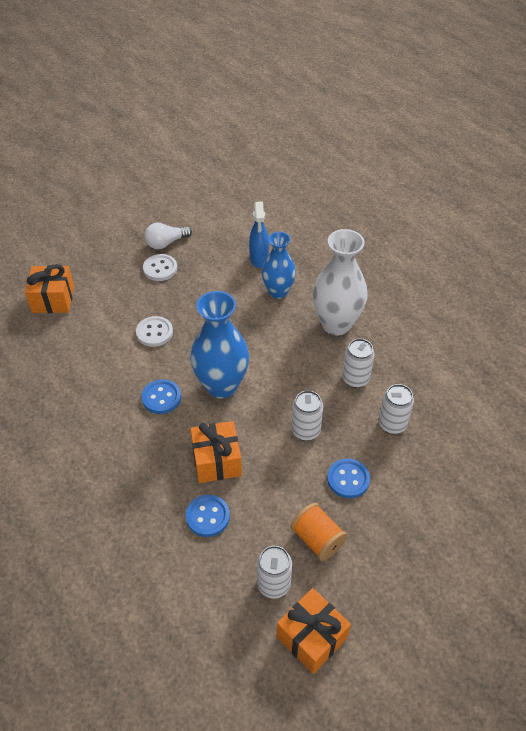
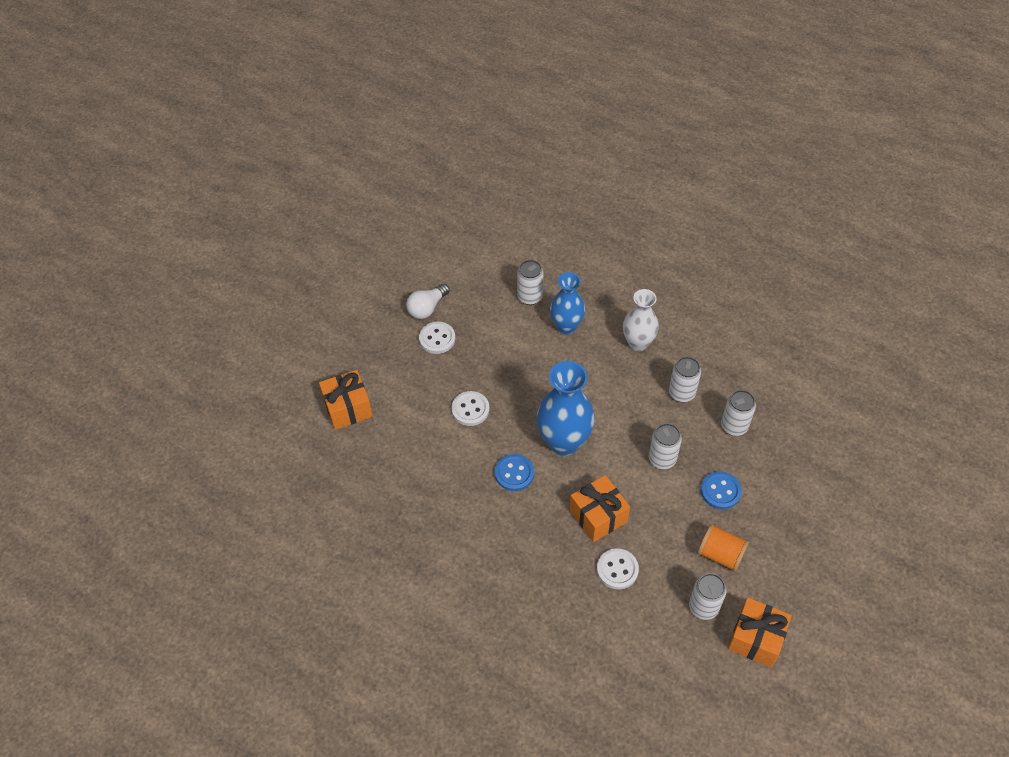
camera: 20 degrees left, 5 degrees up
(208, 516) = (617, 569): blue button -> white button
(259, 259) = (530, 297): blue spray bottle -> white can
(336, 324) = (638, 343): white vase -> white vase, size x0.66

